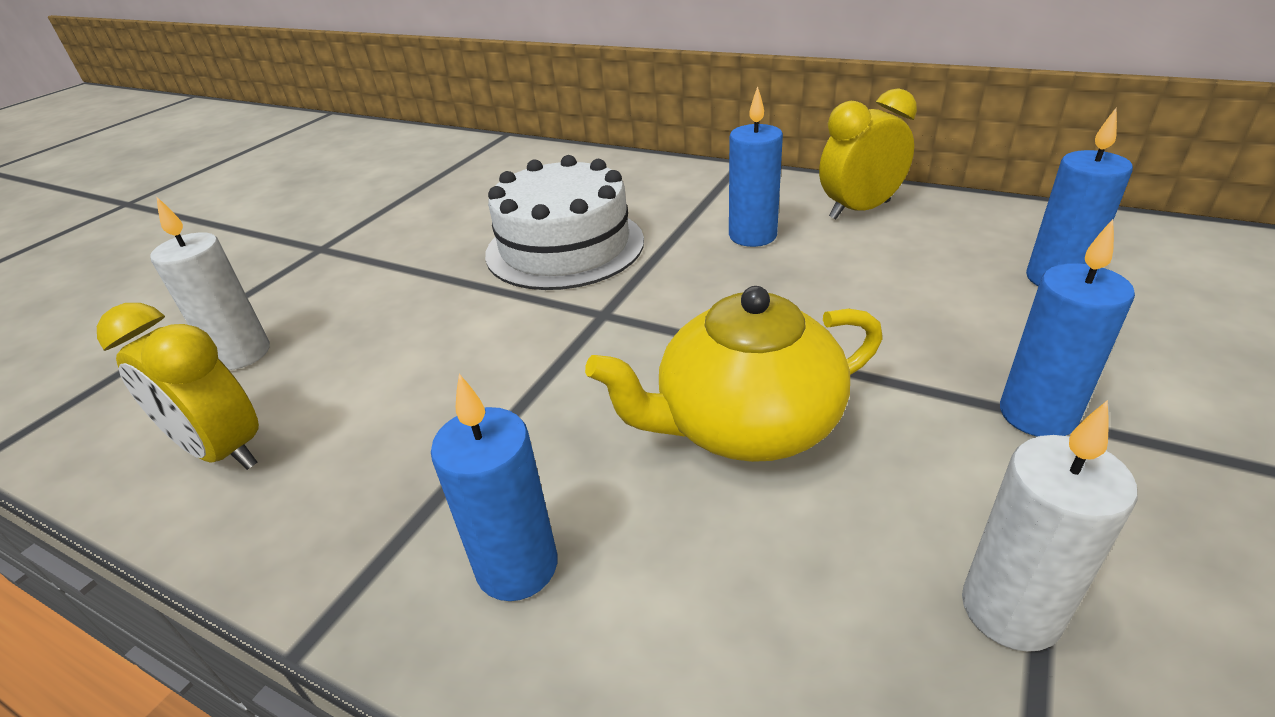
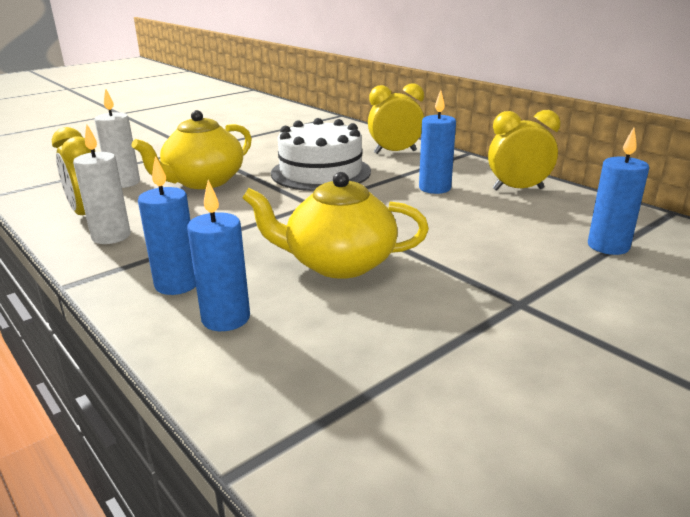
camera: 20 degrees right, 10 degrees down
(387, 313) = (203, 181): none -> yellow teapot
(641, 183) = (395, 152): none -> yellow clock
(1010, 610) = (395, 362): white candle -> white candle (111, 236)
(1037, 415) = (510, 299): blue candle -> blue candle (226, 318)

